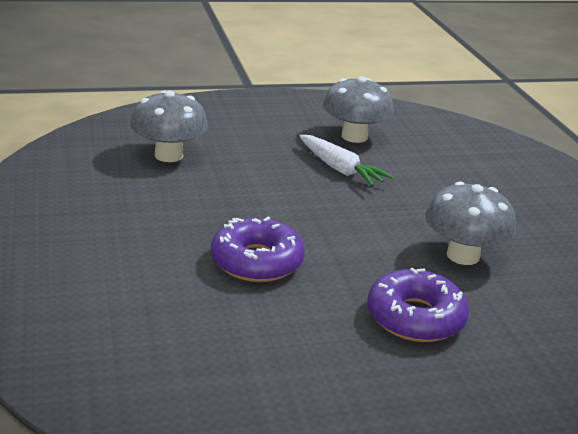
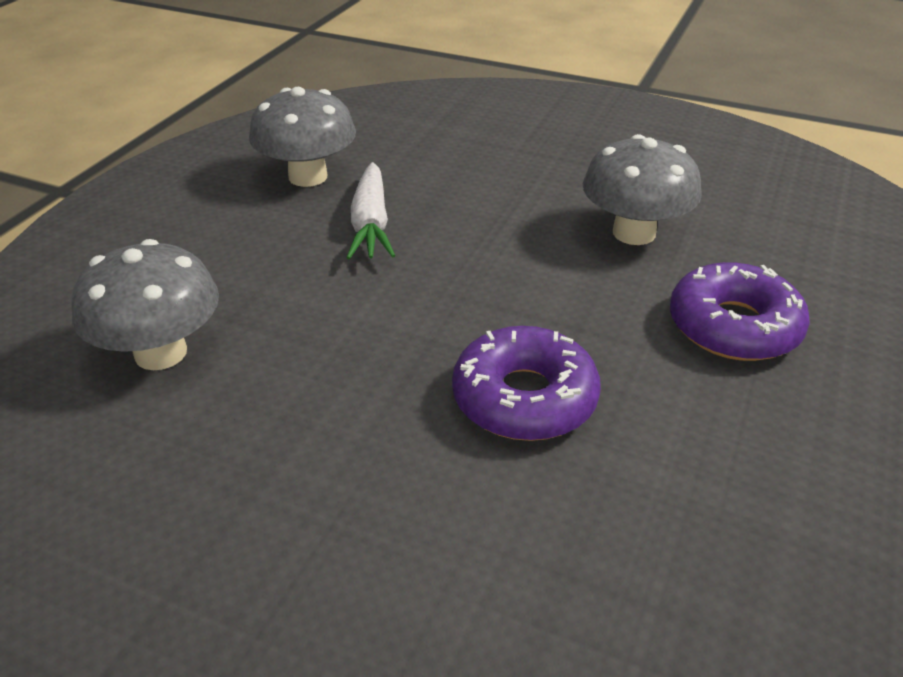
camera: 50 degrees left, 10 degrees up
(340, 169) = (371, 224): white carrot -> white carrot turned 90 degrees clockwise

